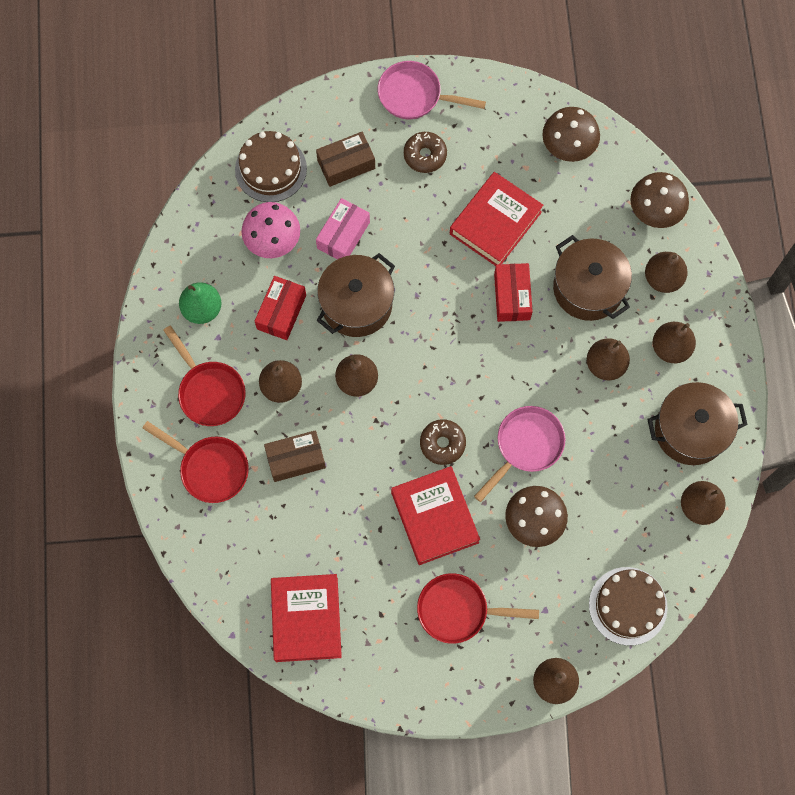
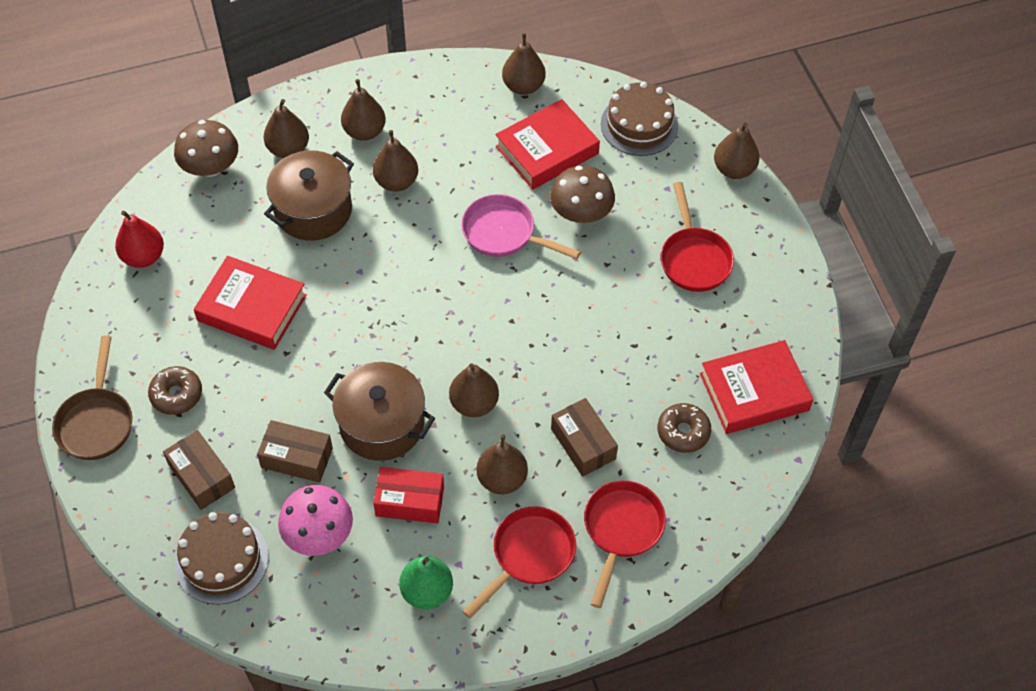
camera: 105 degrees left, 15 degrees down
(343, 235) = (297, 458): pink box -> brown box
(415, 95) = (96, 422): pink pan -> brown pan
(434, 517) = (605, 298): red book -> red book (547, 150)
(442, 444) = (523, 307): brown donut -> brown donut (683, 432)
(512, 296) = (338, 276): red box -> none
(568, 146) = (143, 257): brown mushroom -> red pear
(690, 430) = (448, 103): brown pot -> none

